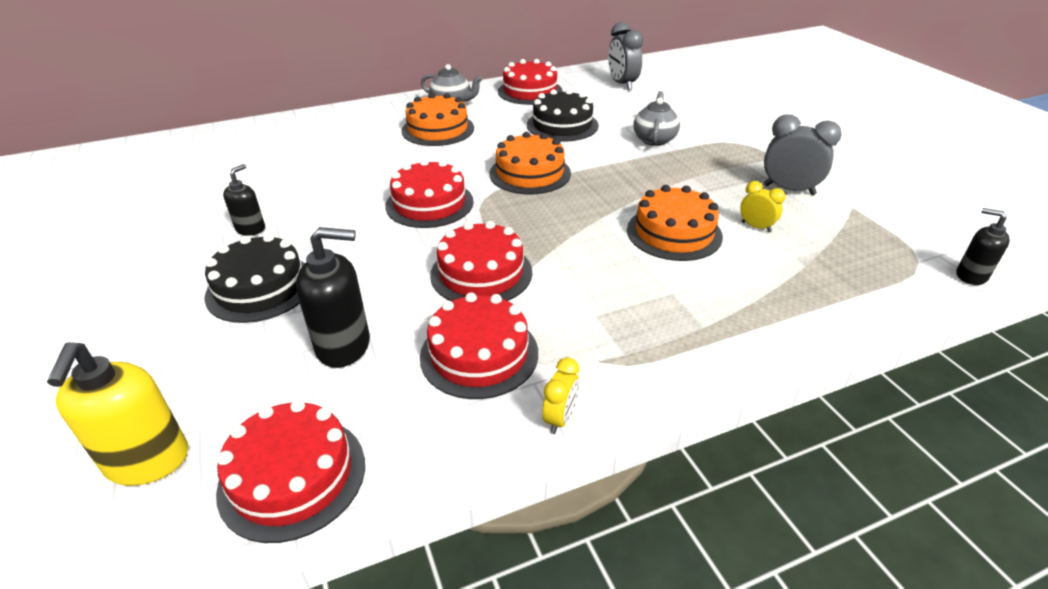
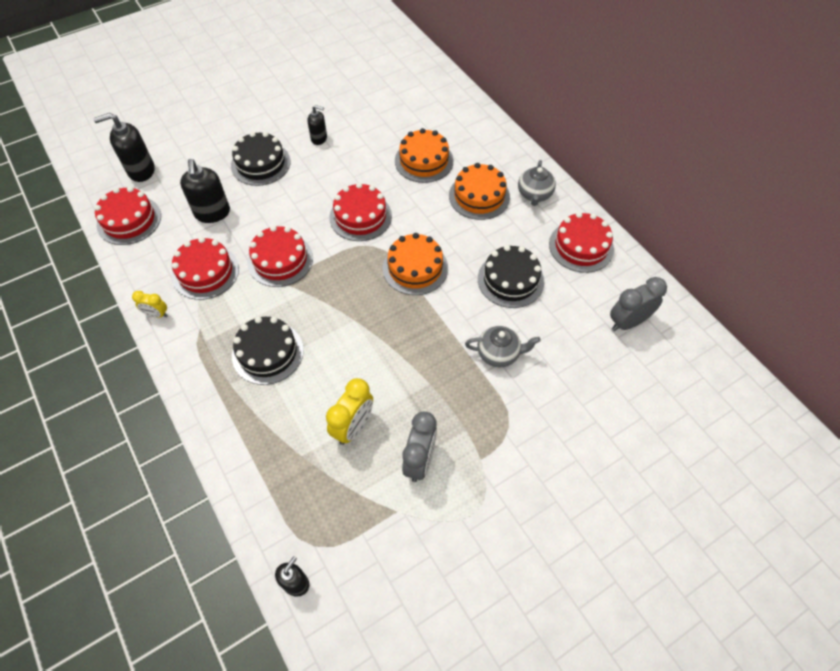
camera: 80 degrees right, 20 degrees up
(147, 461) = (141, 170): yellow soap dispenser -> black soap dispenser
(648, 289) = (267, 352): none -> black cake
(674, 233) = (338, 368): orange cake -> orange cake (424, 161)
(756, 227) = (353, 427): yellow clock -> yellow clock, size x1.73

